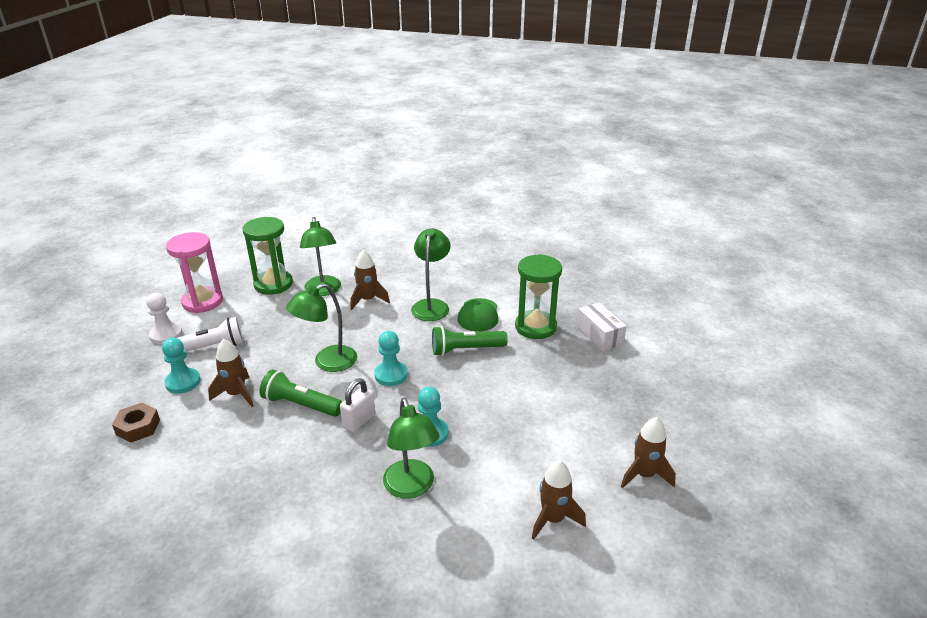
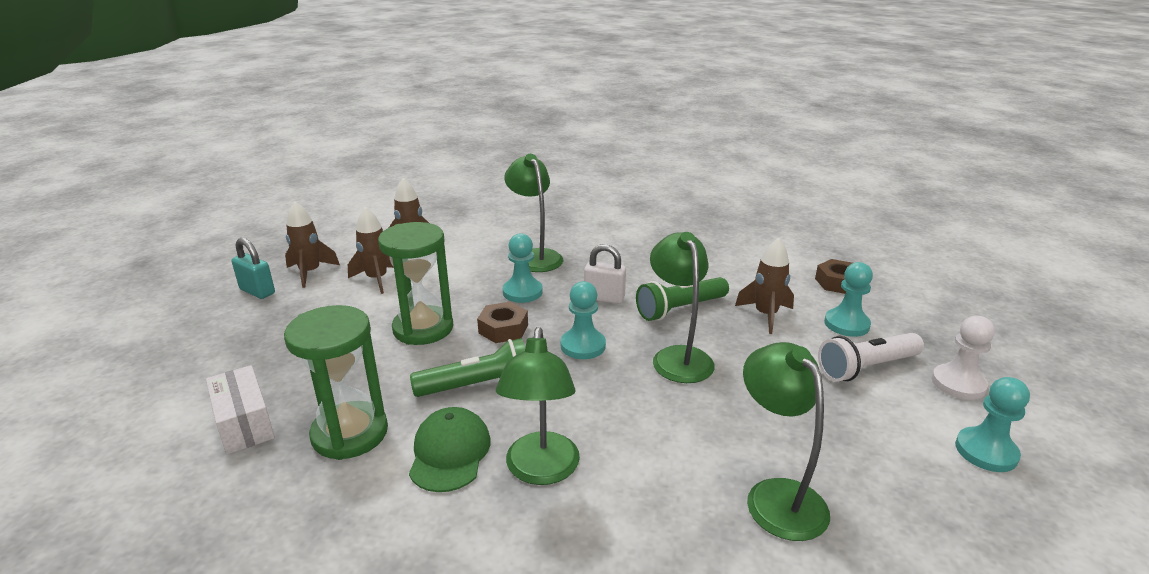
camera: 175 degrees right, 5 degrees down
(202, 302) = (986, 451): pink hourglass -> turquoise pawn
(273, 284) = (898, 508): green hourglass -> green hourglass (423, 328)
(300, 405) = (680, 309): green flashlight -> green flashlight turned 135 degrees clockwise
(327, 362) = (678, 356): green lamp -> green lamp turned 60 degrees counterclockwise
(359, 421) = (604, 298): white padlock -> white padlock turned 75 degrees clockwise
(368, 300) = (672, 476): brown rocket -> brown rocket (377, 279)
(448, 393) = (503, 329): none -> brown nut
(678, 450) = (257, 291): none -> turquoise padlock

